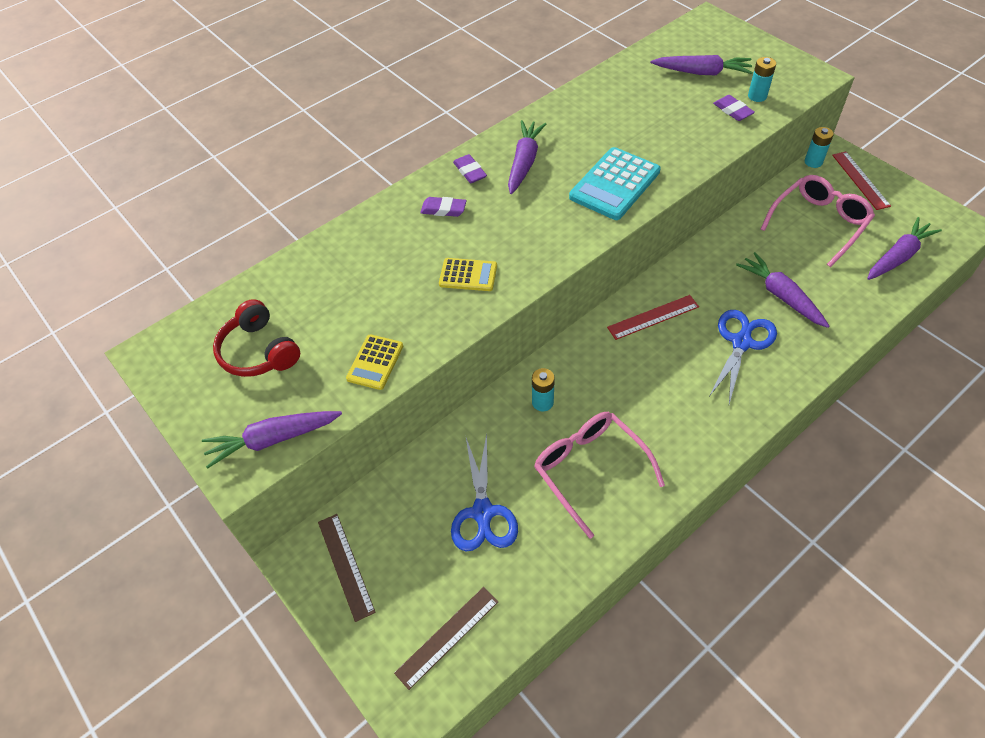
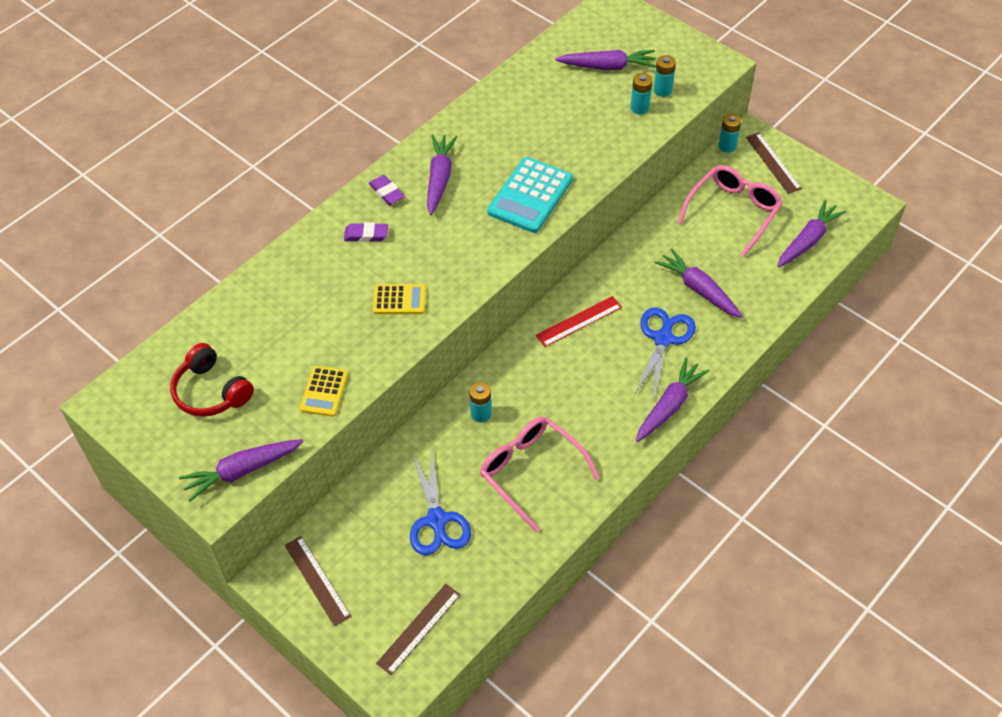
camera: 10 degrees left, 0 degrees up
(733, 111) = (639, 108): purple eraser -> turquoise battery
(745, 413) = (669, 406): none -> purple carrot
(860, 180) = (773, 163): red ruler -> brown ruler

